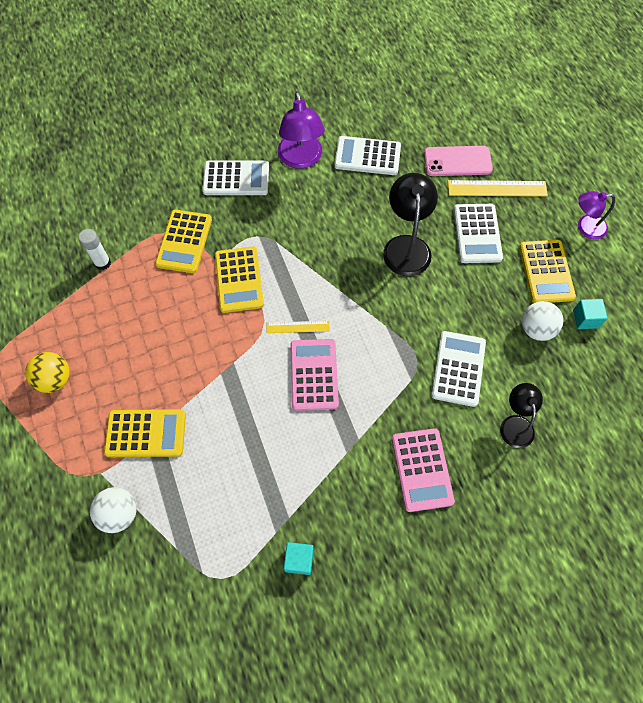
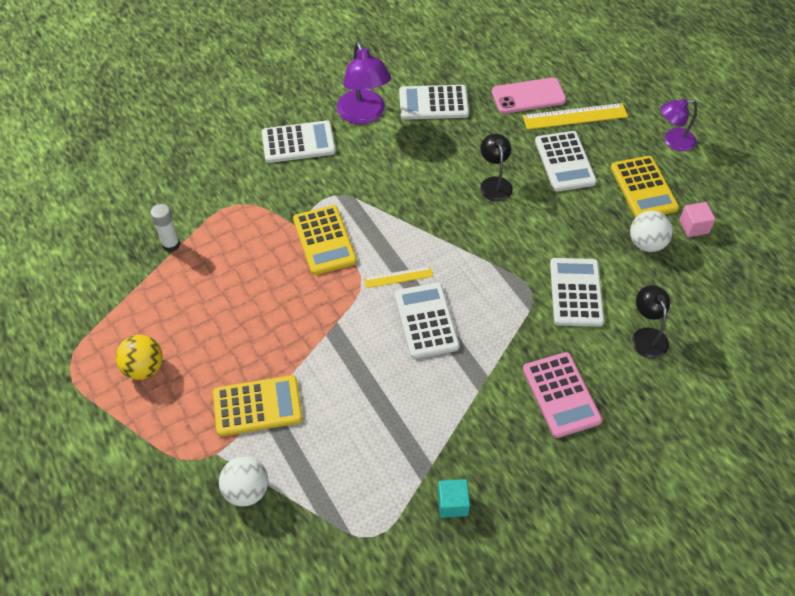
camera: 10 degrees left, 10 degrees down
(184, 242) = (256, 211): yellow calculator -> none
(314, 374) = (426, 321): pink calculator -> white calculator
(406, 246) = (494, 183): black lamp -> black lamp, size x0.63
(585, 319) = (693, 226): turquoise cube -> pink cube

